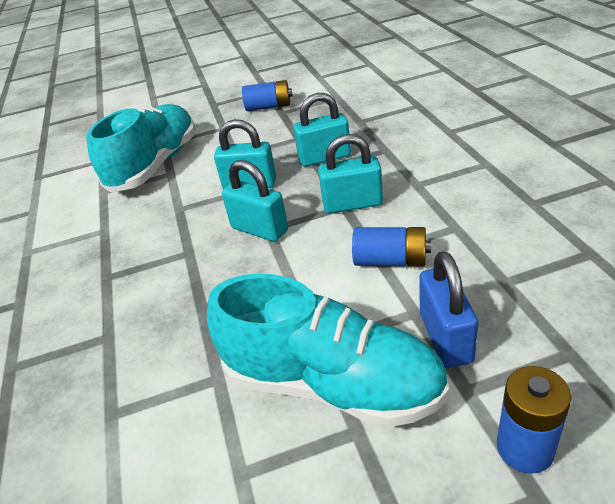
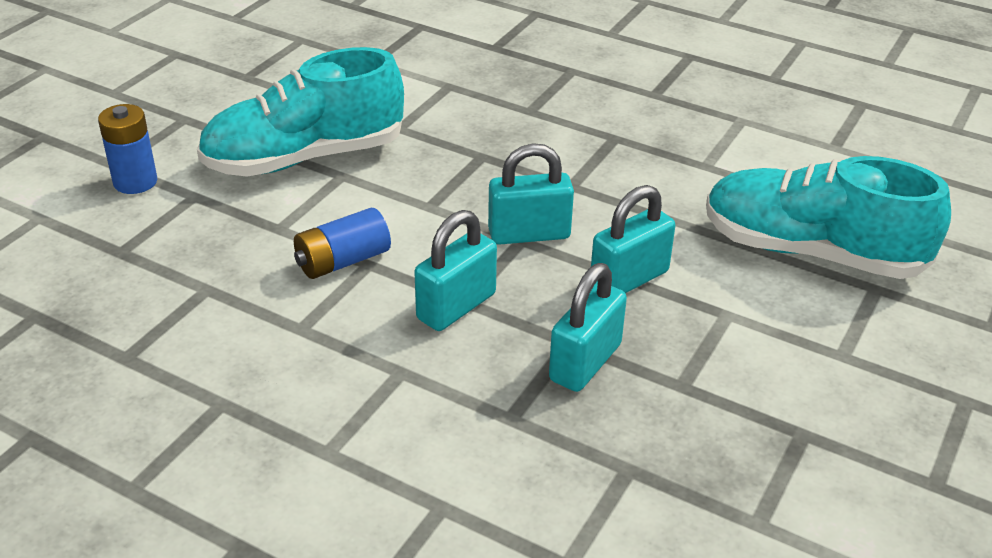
camera: 130 degrees right, 0 degrees up
(155, 165) = (811, 252): turquoise shoe -> turquoise shoe turned 135 degrees clockwise
(269, 107) = (848, 436): blue battery -> none
(445, 337) = (235, 220): blue padlock -> none

